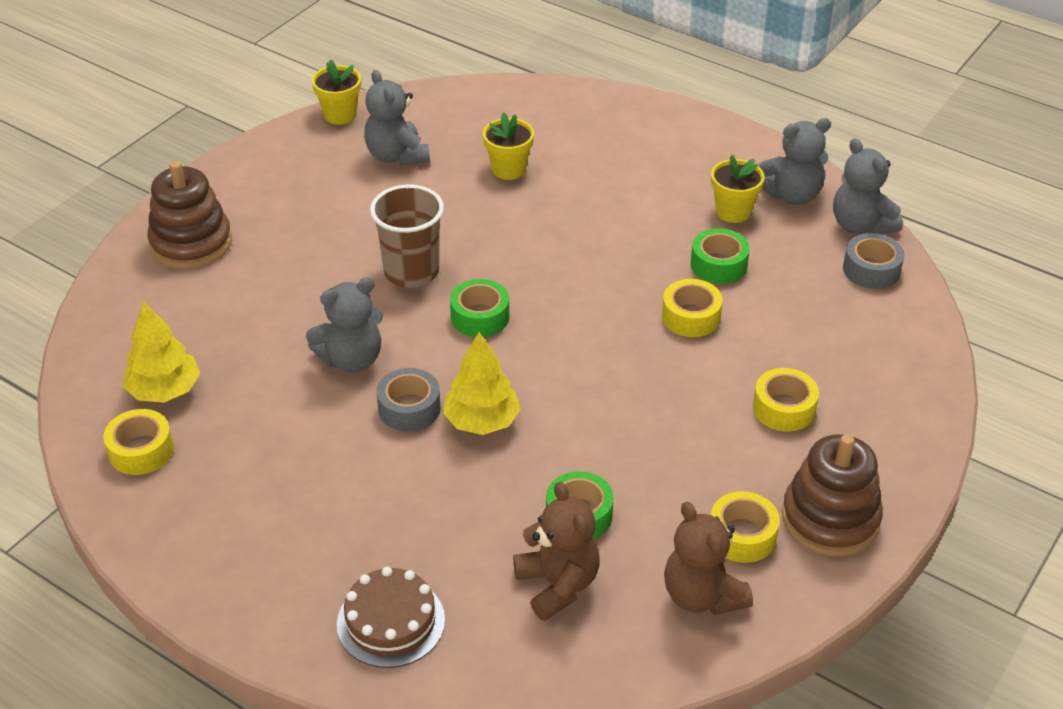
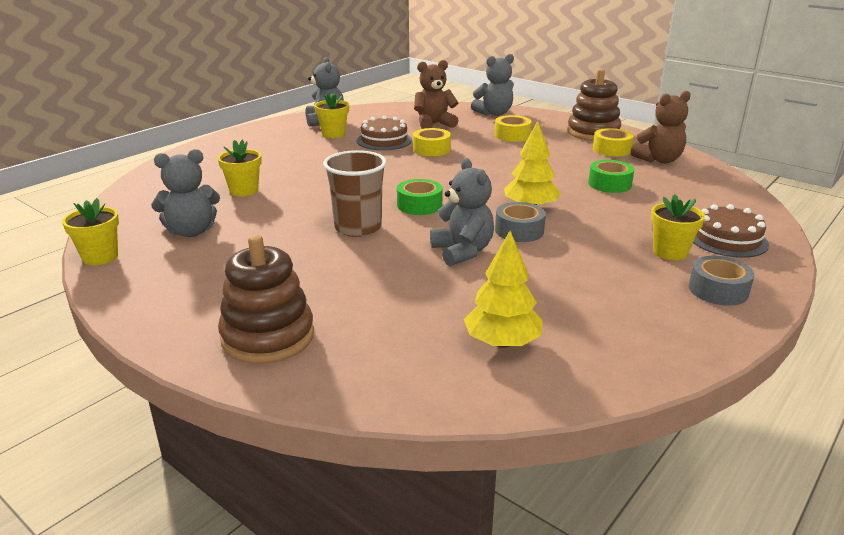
camera: 85 degrees left, 15 degrees down
(141, 450) = (587, 352): yellow tape -> none
(351, 550) = (670, 252): none -> yellow flower pot
(557, 585) = (669, 191): brown teddy bear -> brown teddy bear (434, 124)
(718, 265) = (384, 140): green tape -> brown cake
(860, 225) = (360, 110): grey teddy bear -> grey teddy bear (494, 113)
(871, 270) = (400, 111): grey tape -> grey tape (718, 290)

